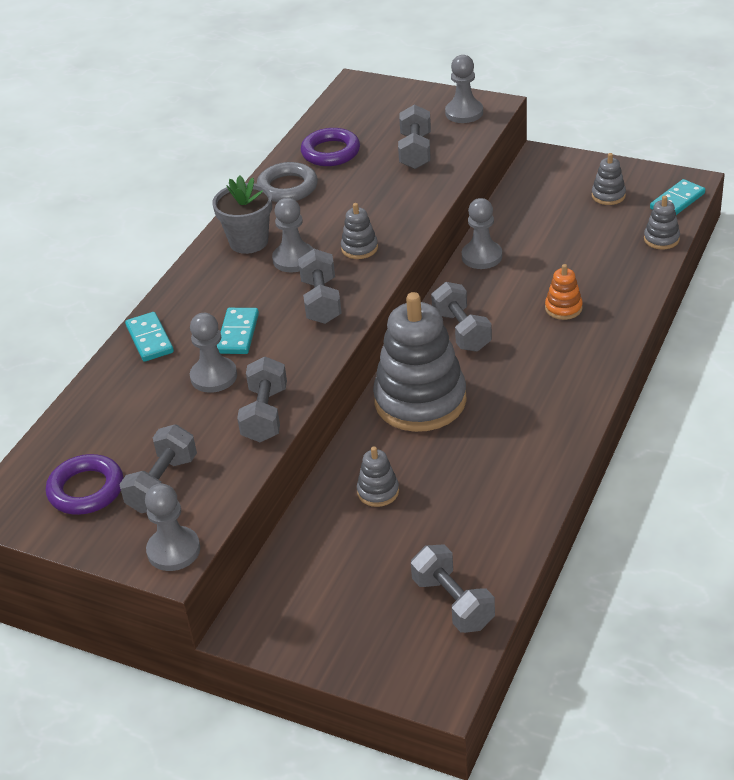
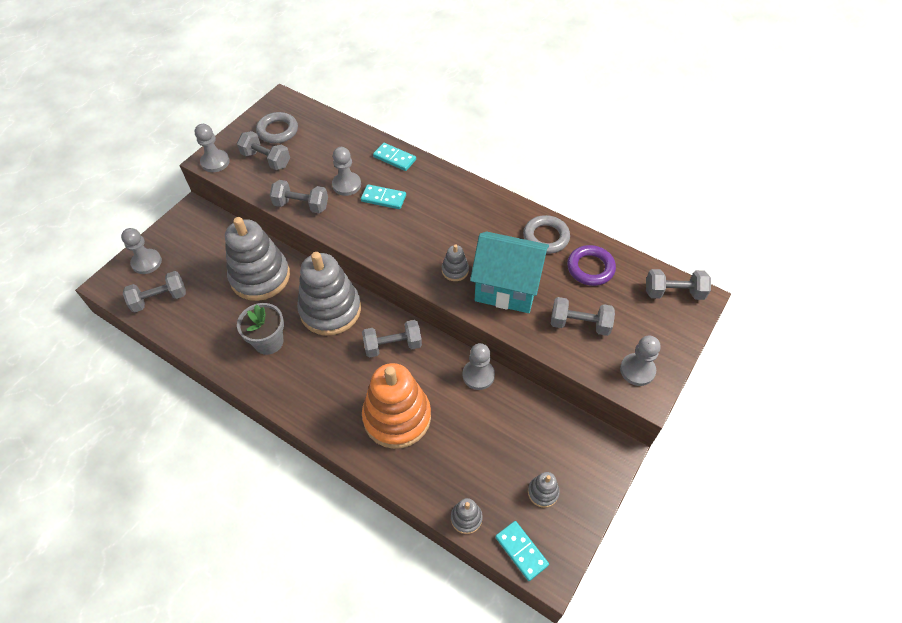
camera: 95 degrees right, 15 degrees up
(86, 490) = (278, 131): purple ring -> grey ring
(150, 339) = (394, 158): turquoise domino -> turquoise domino turned 45 degrees clockwise
(248, 242) = (482, 210): grey flower pot -> grey flower pot (268, 342)
(294, 259) = (454, 233): grey pawn -> grey pawn (147, 262)
(321, 301) = (400, 242): grey dumbbell -> grey dumbbell (673, 292)
(377, 205) = (507, 288): none -> turquoise house
(378, 492) = (260, 277): grey stacking toy -> grey stacking toy, size x2.34
(563, 308) = (397, 417): orange stacking toy -> orange stacking toy, size x2.34

